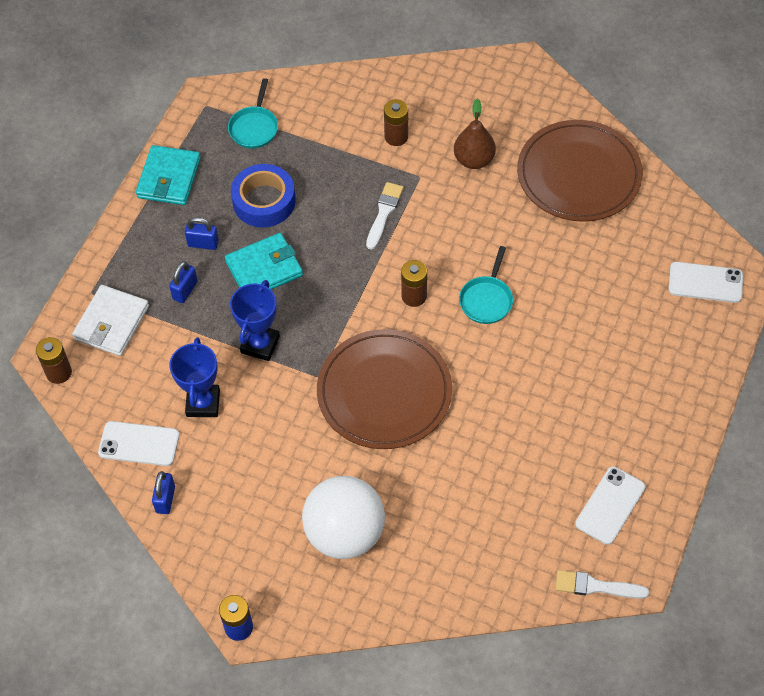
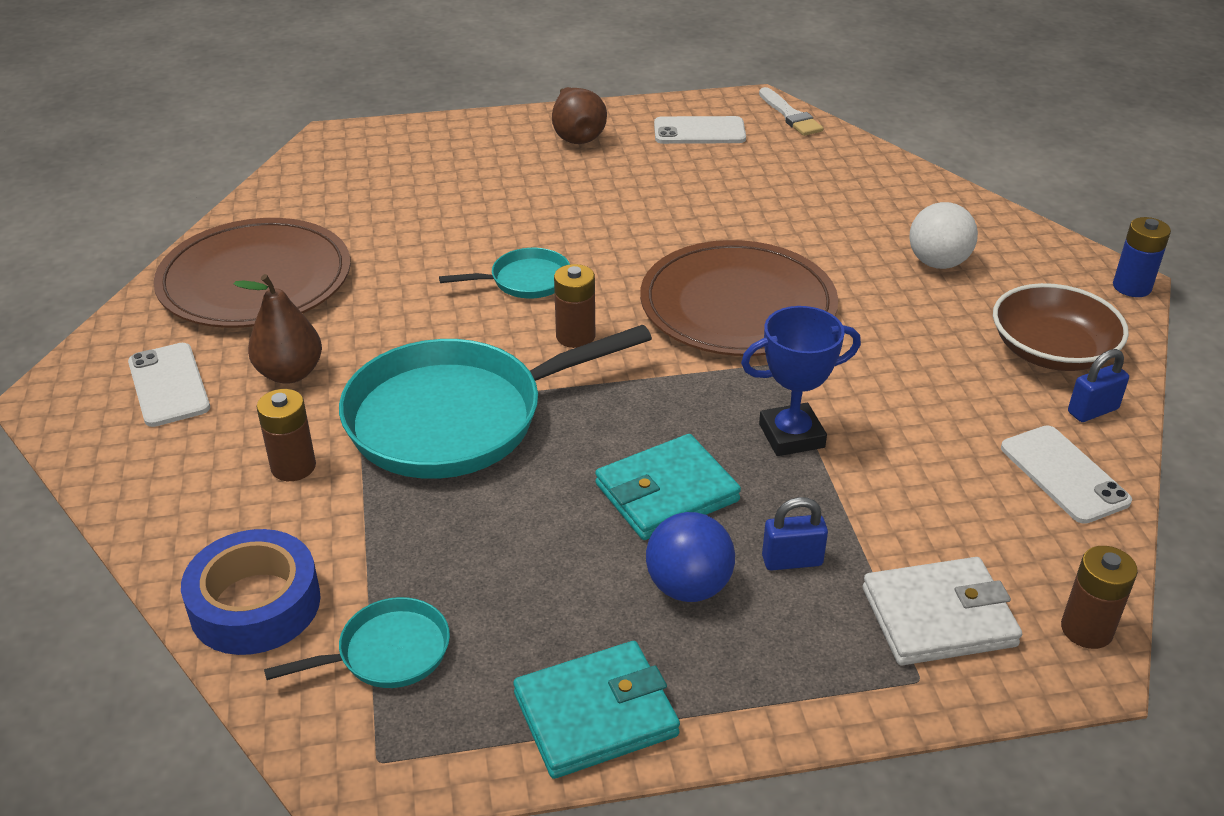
camera: 125 degrees left, 20 degrees down
(203, 243) = (688, 587): blue padlock -> blue ball
(203, 403) = (935, 445): blue trophy -> none
(222, 523) = (1051, 351): none -> brown bowl
(264, 201) = (541, 556): blue tape -> blue tape (255, 604)
(264, 268) = (666, 493): turquoise wallet -> turquoise wallet turned 60 degrees counterclockwise
(345, 533) = (937, 263): white ball -> white ball, size x0.61
(384, 213) = (457, 418): white brush -> turquoise pan
(654, 421) = (576, 136): none -> brown pear
(705, 282) = (364, 155): white phone -> white phone (168, 385)

